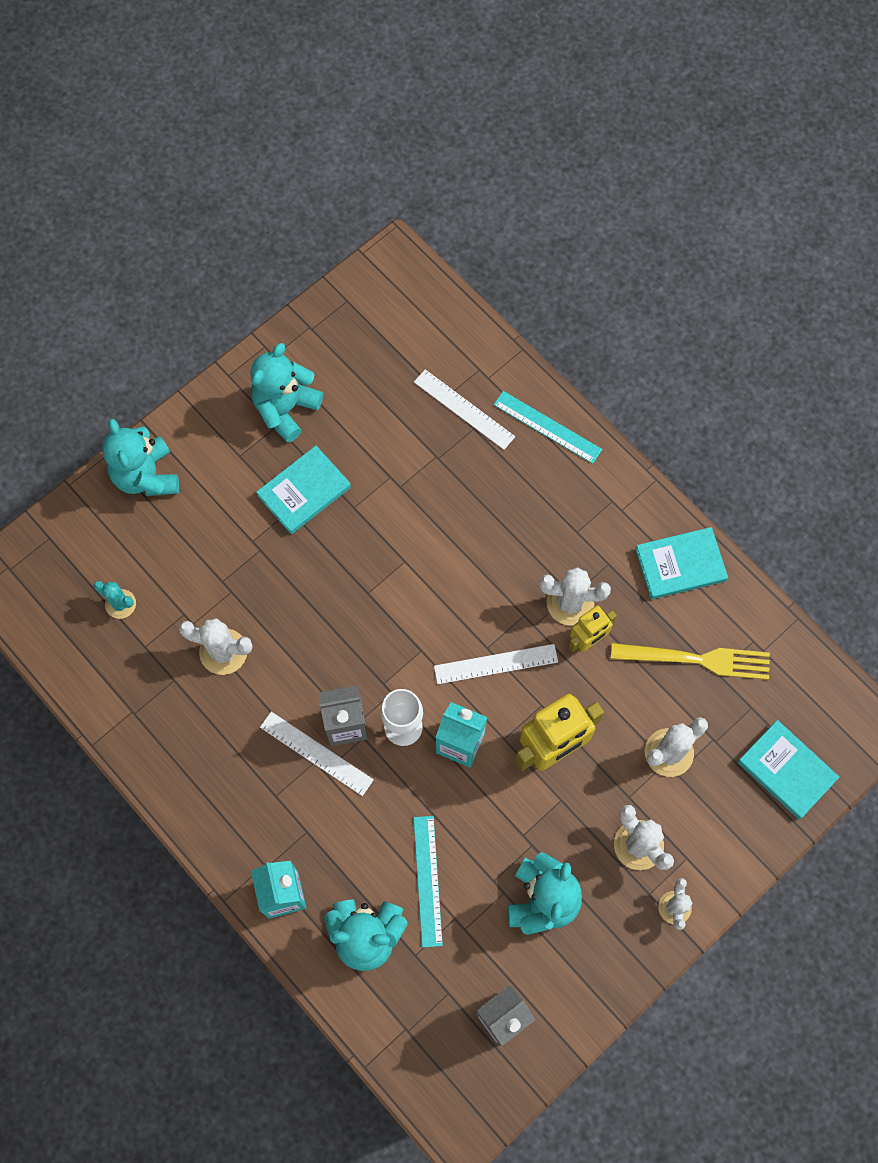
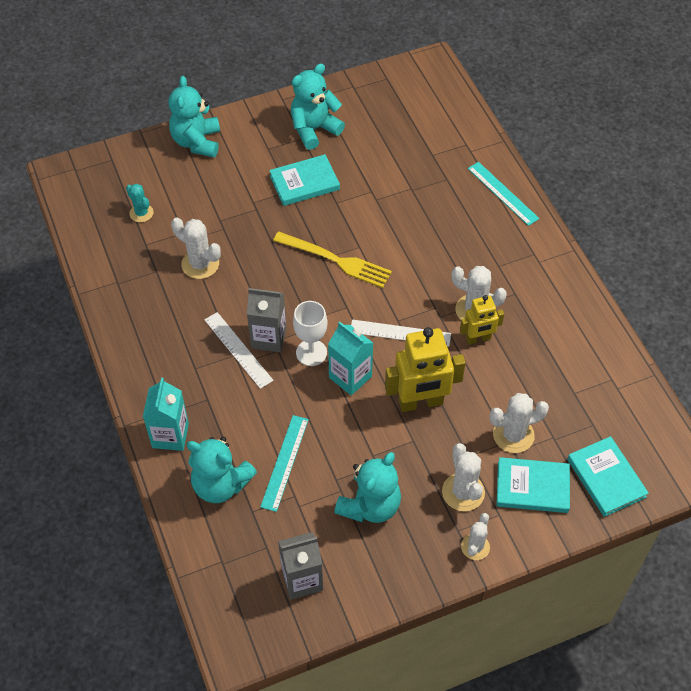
camera: 20 degrees right, 15 degrees down
(464, 409) = (444, 165): white ruler -> none
(680, 565) = (572, 311): turquoise book -> turquoise book (532, 487)
(698, 659) = (562, 378): yellow fork -> yellow fork (337, 260)

